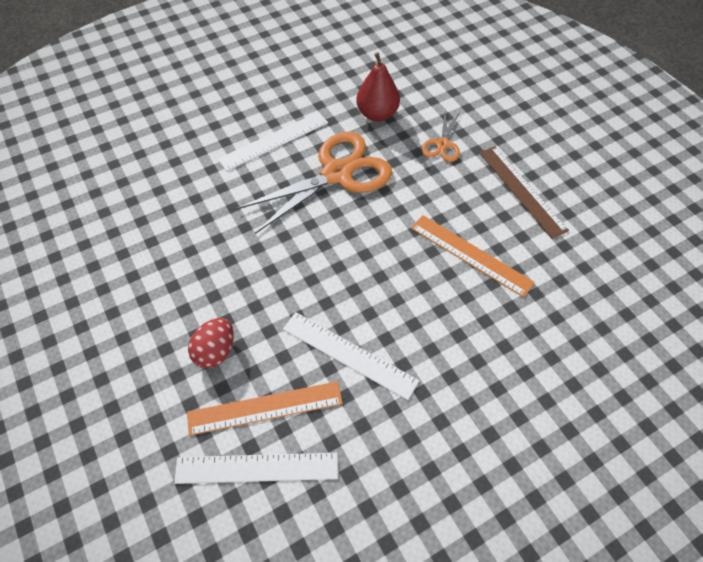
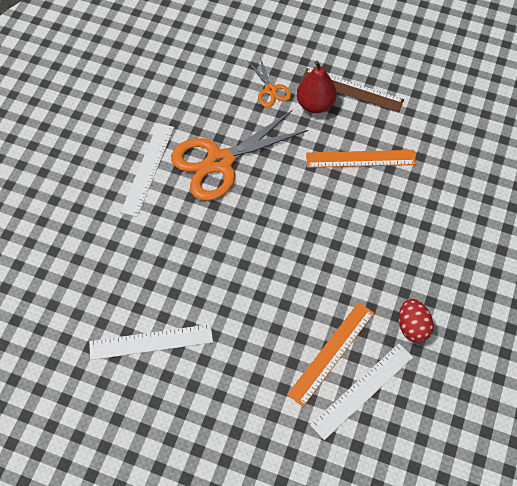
camera: 40 degrees left, 5 degrees up
(215, 351) = (264, 344): red egg -> red egg (412, 326)
(337, 173) = (219, 162): orange scissors -> orange scissors turned 135 degrees counterclockwise
(349, 355) = (349, 280): white ruler -> white ruler (151, 342)
(377, 114) = (203, 96): red pear -> red pear (315, 104)

